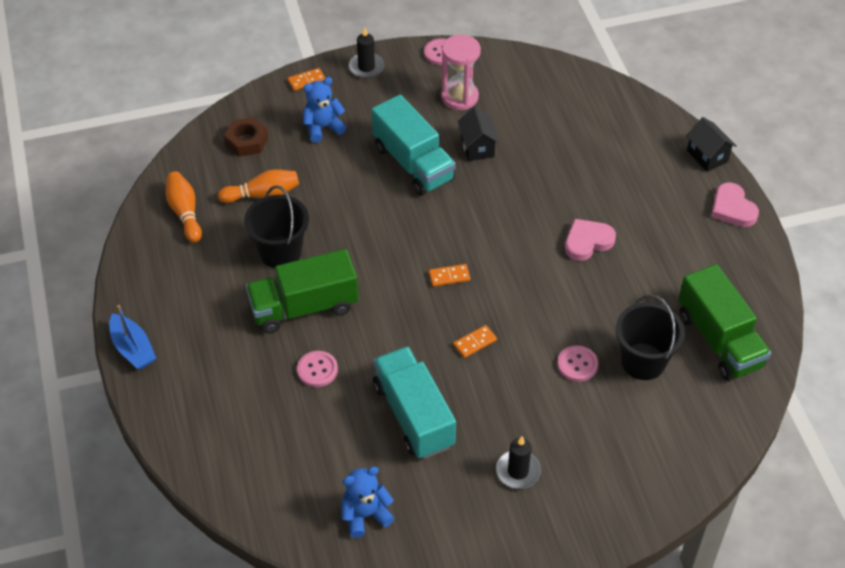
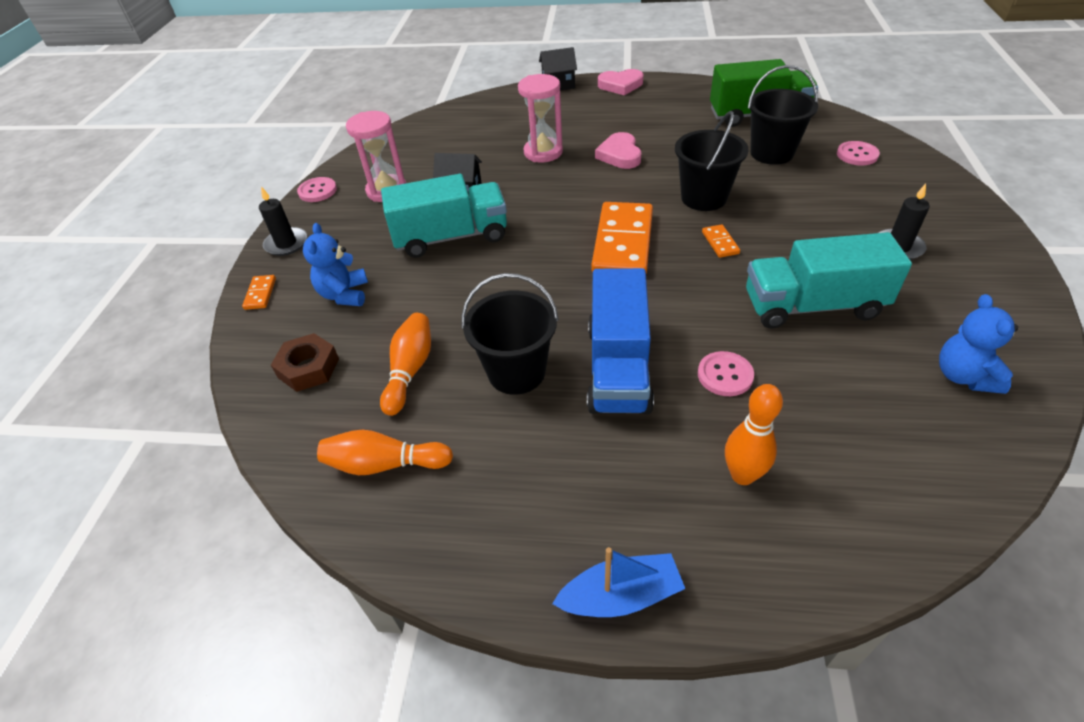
camera: 65 degrees left, 5 degrees down
(232, 392) = (742, 475): none -> orange bowling pin
(304, 307) = (618, 367): green truck -> blue truck
(449, 276) = (623, 243): orange domino -> orange domino, size x2.38
(539, 320) = (704, 198): none -> black bucket
(566, 183) = (543, 152): none -> pink hourglass
(577, 364) = (766, 187): pink button -> pink button (857, 155)

